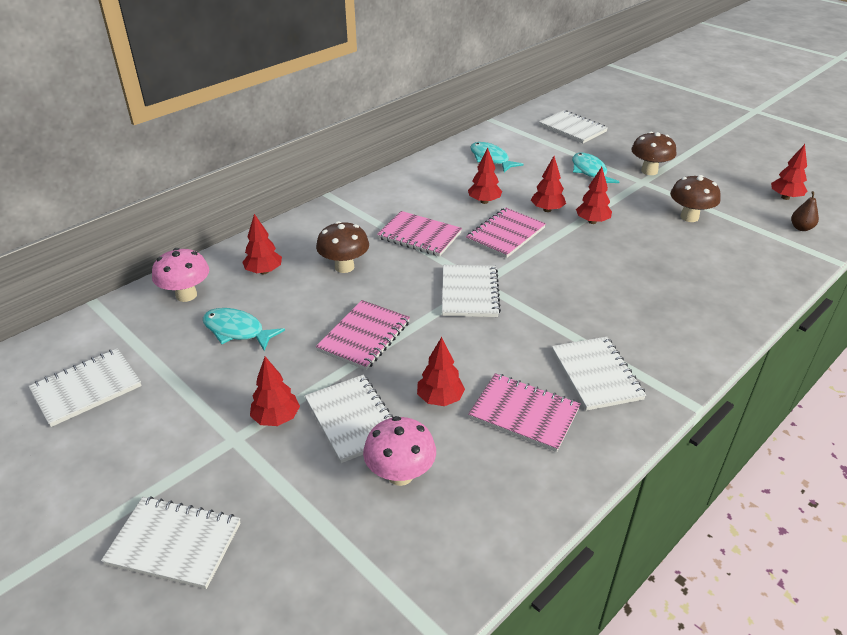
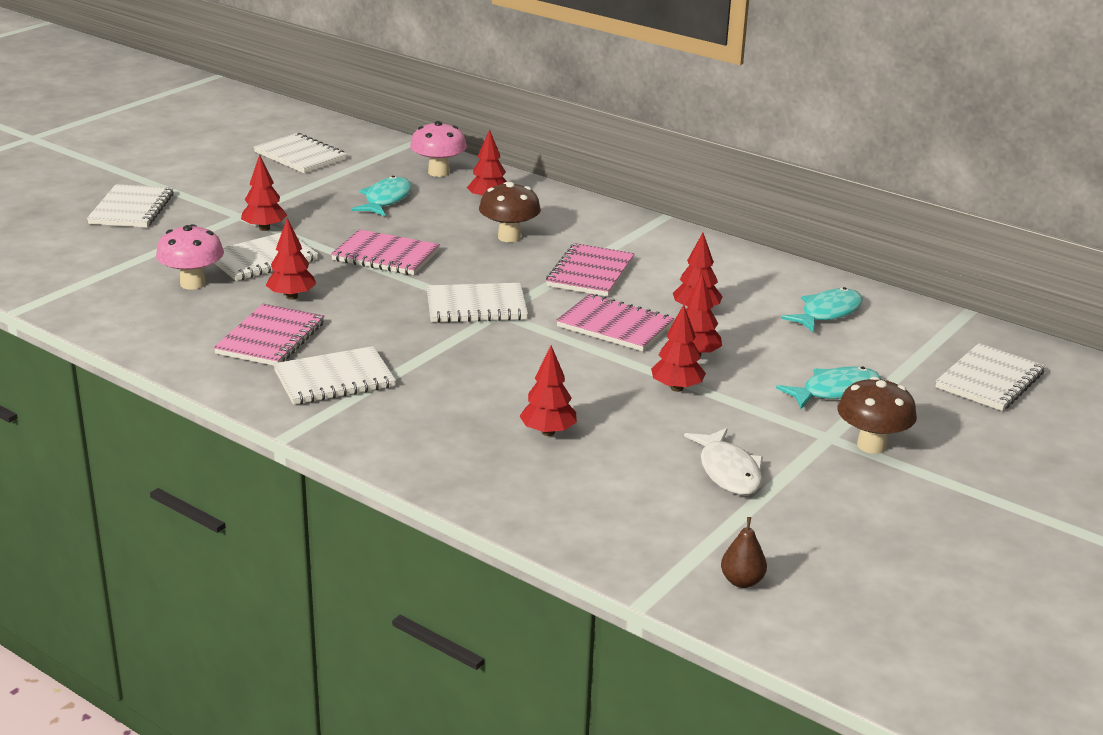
camera: 80 degrees right, 10 degrees down
(689, 217) = (728, 471): brown mushroom -> white fish
(785, 197) = (850, 580): red tree -> red tree (548, 432)

